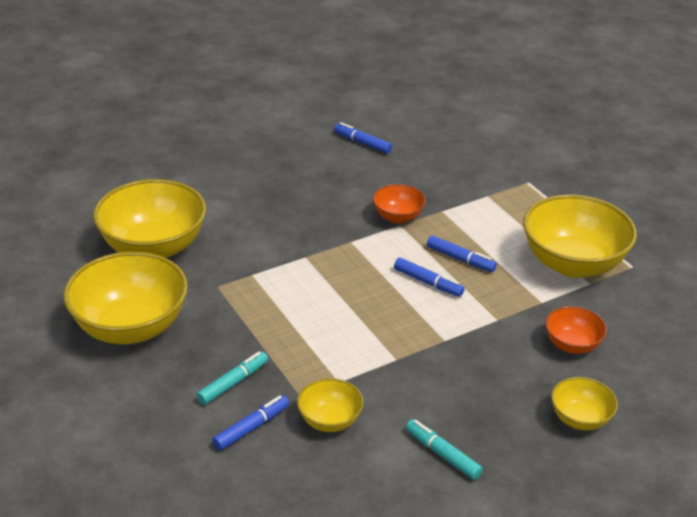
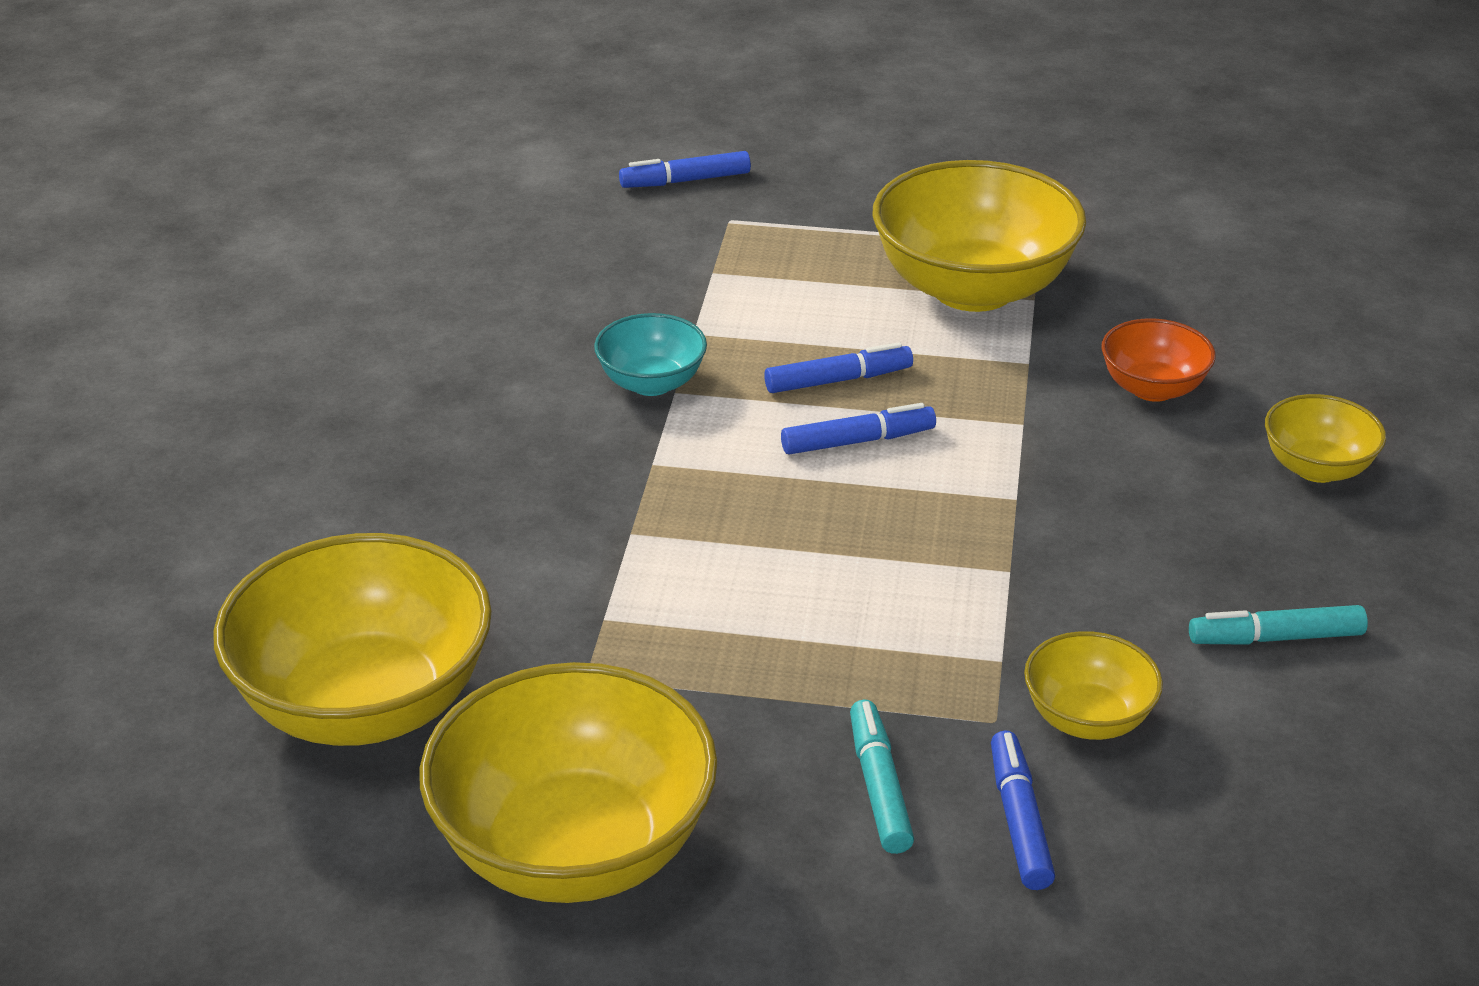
camera: 50 degrees left, 0 degrees up
(362, 143) = (396, 313): blue marker -> blue marker (685, 181)
(398, 217) = (651, 383): orange bowl -> turquoise bowl

